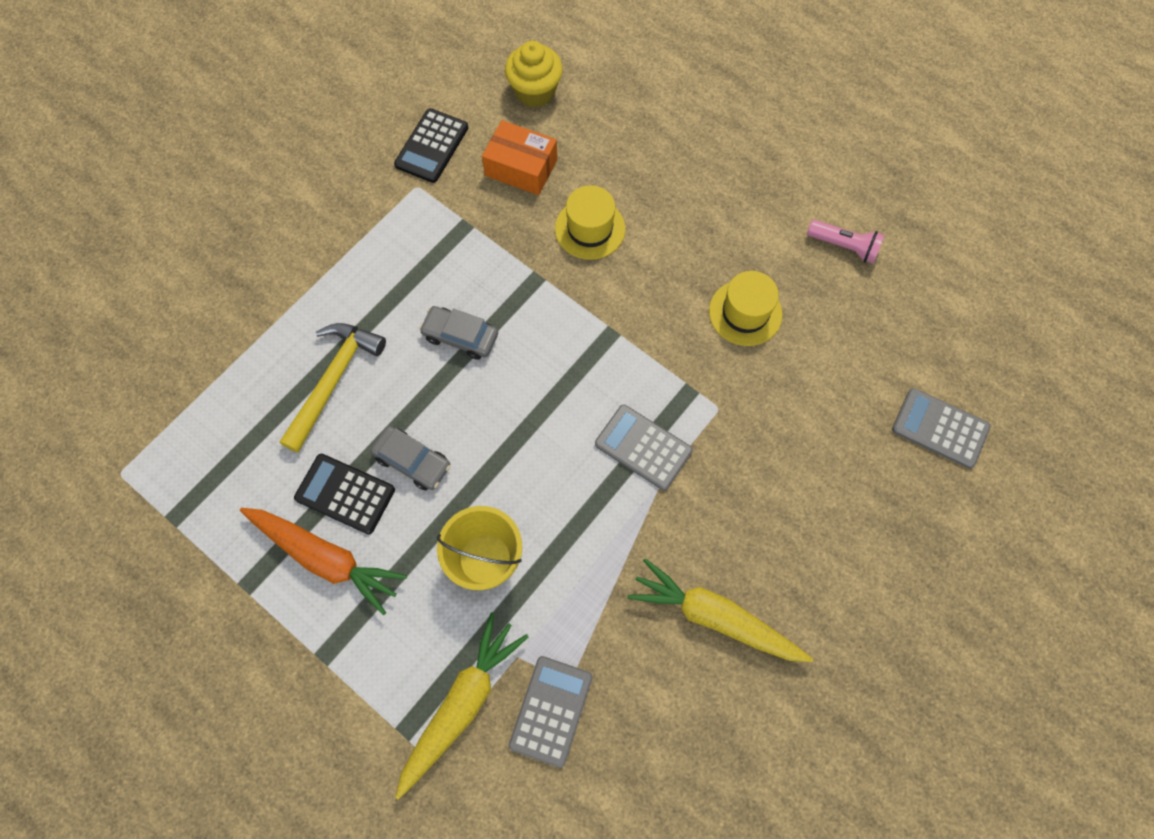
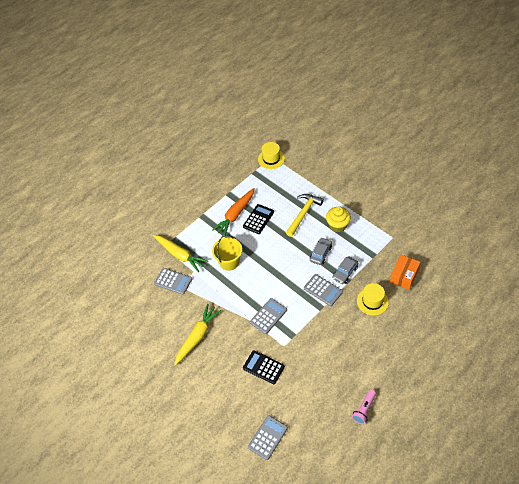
camera: 100 degrees right, 15 degrees down
(333, 380) = (303, 213): yellow hammer -> yellow hammer turned 90 degrees counterclockwise
(412, 461) = (269, 239): grey car -> grey car (345, 272)
(432, 146) = (413, 242): black calculator -> black calculator (263, 367)
(535, 91) = (447, 282): yellow cupcake -> yellow cupcake (338, 225)
(565, 329) = (323, 290): none -> grey calculator
(745, 313) = (329, 361): yellow hat -> yellow hat (271, 159)

